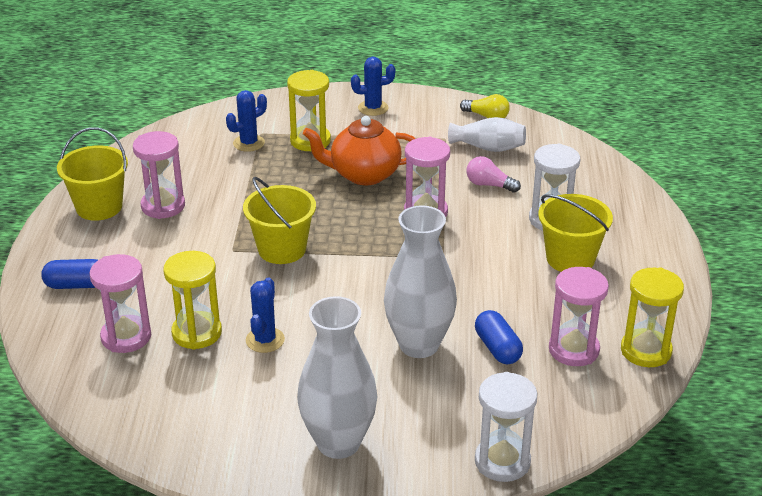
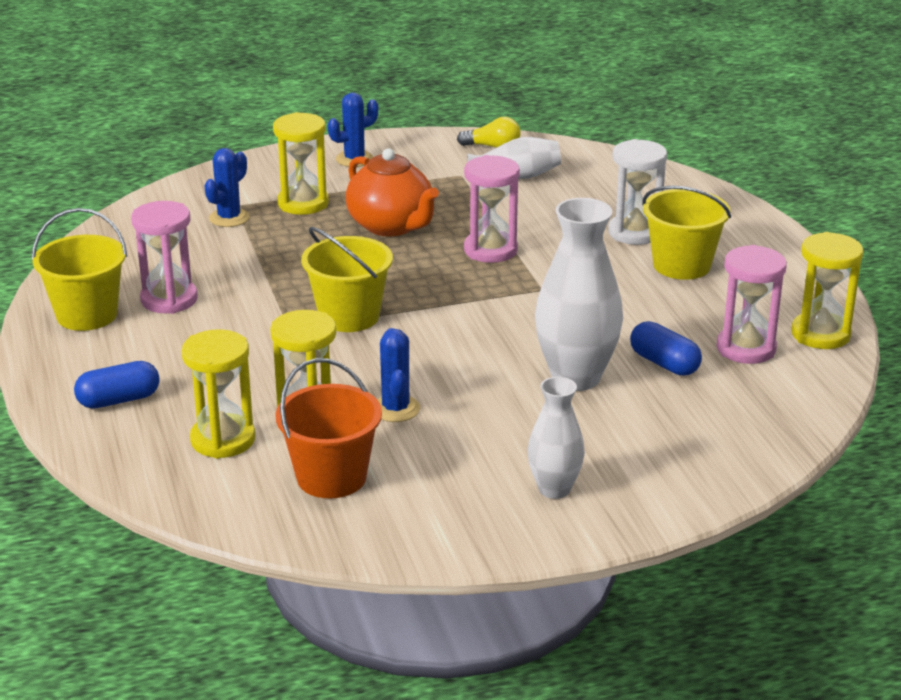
camera: 20 degrees left, 5 degrees down
(126, 337) = (223, 440): pink hourglass -> yellow hourglass
(181, 389) = (331, 477): none -> orange bucket
(338, 443) = (554, 489): white vase -> white vase, size x0.59
(363, 174) = (391, 226): orange teapot -> orange teapot turned 105 degrees counterclockwise
(489, 185) = (543, 212): pink light bulb -> none
(502, 461) = (745, 466): white hourglass -> none

